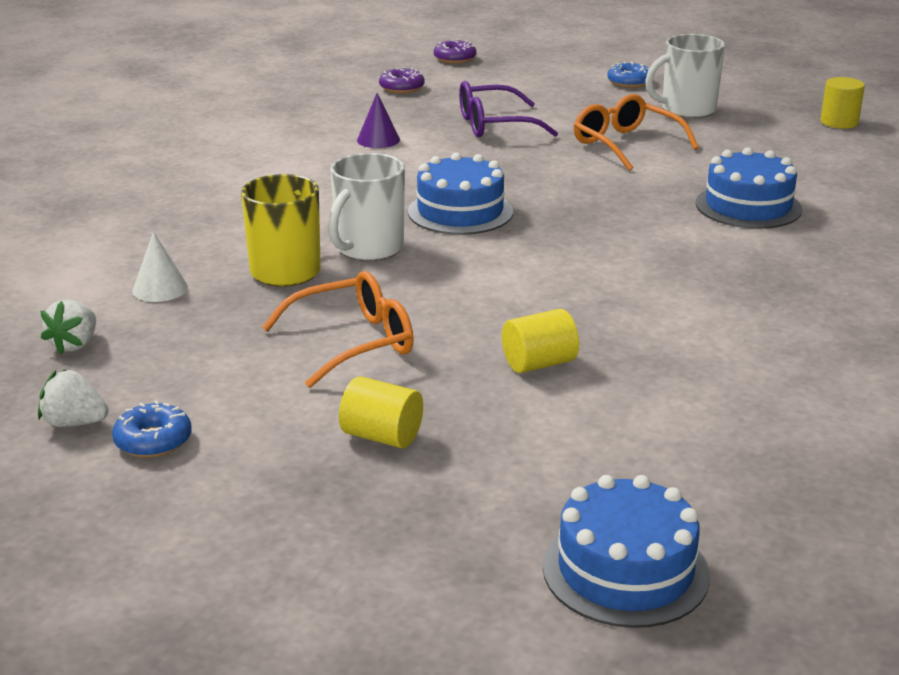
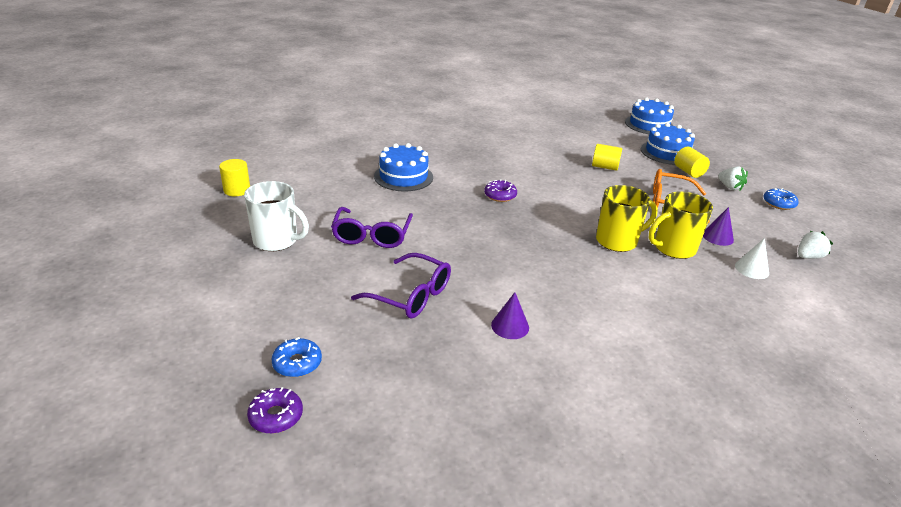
camera: 140 degrees left, 5 degrees up
(74, 423) = (812, 222): white strawberry -> white strawberry (729, 187)
(234, 315) = (717, 237): none -> purple cone
(368, 248) = (617, 241): white mug -> yellow mug
(401, 88) = (399, 390): purple donut -> purple donut (500, 195)
(460, 212) = (541, 239): blue cake -> blue cake (667, 153)
(625, 144) = (371, 236): orange glasses -> purple glasses
(629, 82) = (239, 286): blue donut -> blue donut (297, 363)

